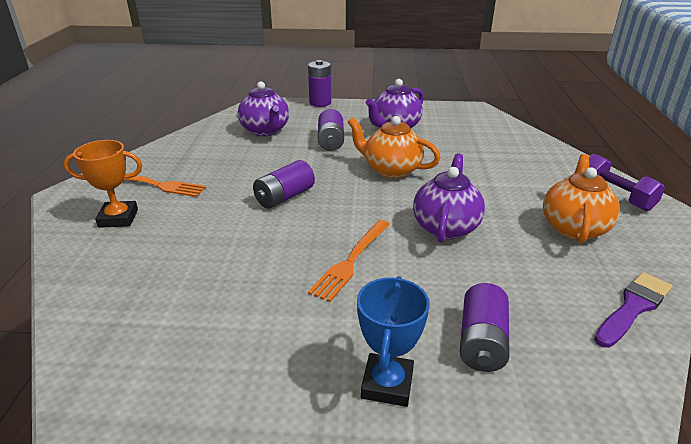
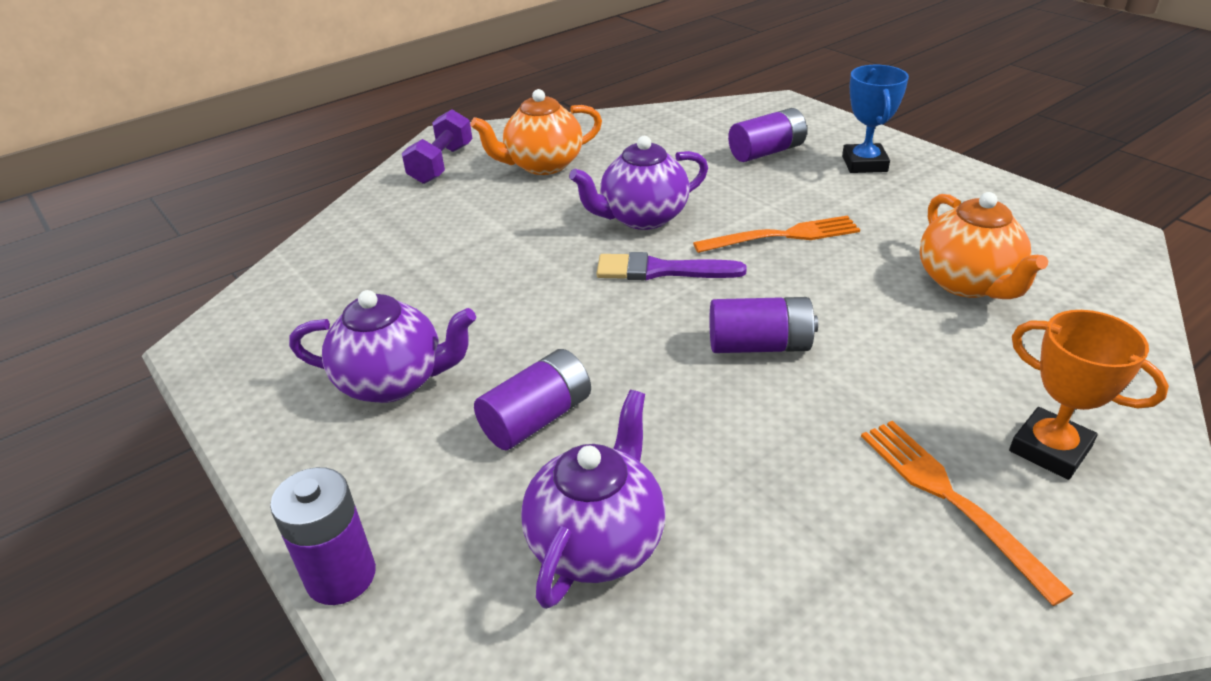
camera: 130 degrees left, 5 degrees up
(387, 384) = (864, 164): blue trophy -> blue trophy turned 60 degrees counterclockwise
(391, 170) = (562, 307): orange teapot -> orange teapot (967, 283)
(633, 307) = (632, 122): purple brush -> purple brush (660, 270)

